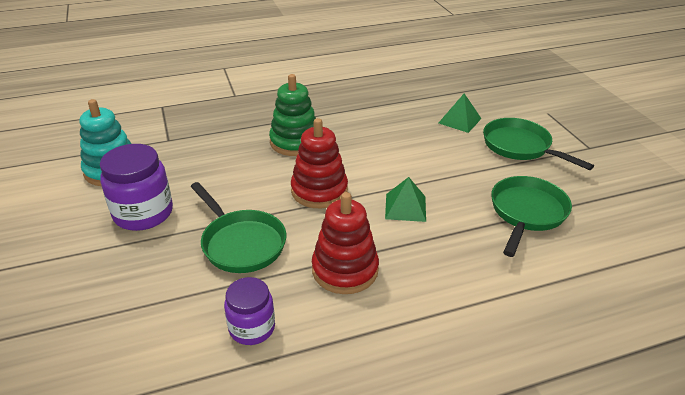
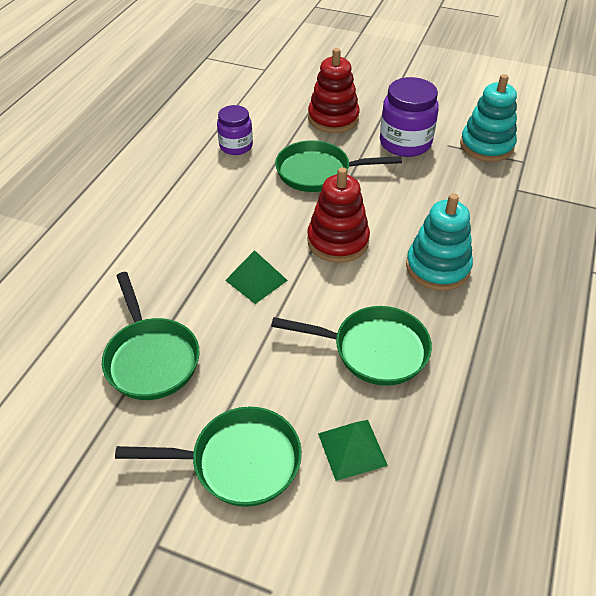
camera: 130 degrees right, 10 degrees up
(295, 142) = (437, 267): green stacking toy -> turquoise stacking toy
(345, 270) = (232, 205): red stacking toy -> red stacking toy (333, 118)
(393, 138) = (373, 350): none -> green pan

